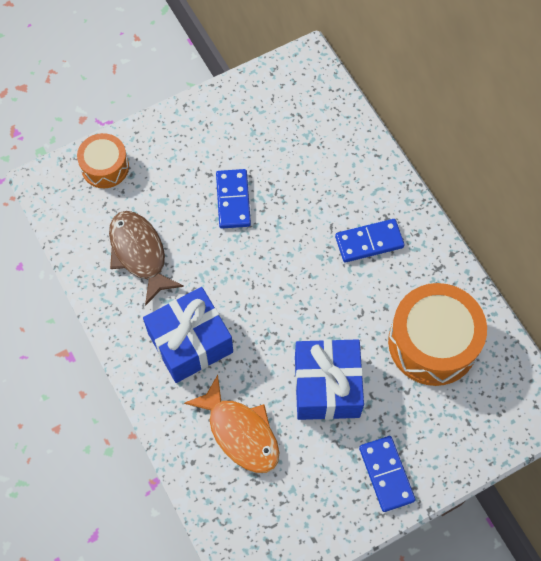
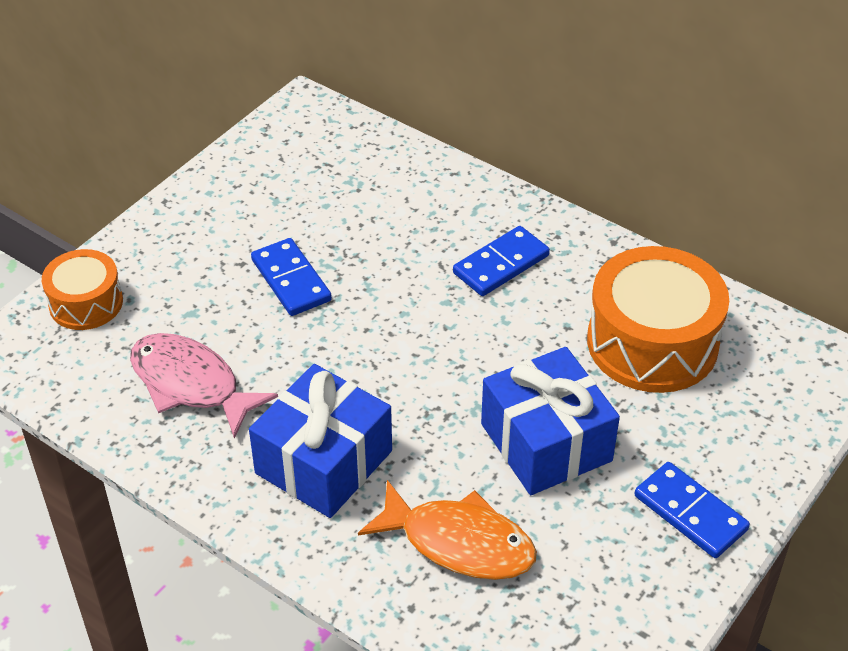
camera: 25 degrees left, 20 degrees down
(139, 254) = (190, 384): brown fish -> pink fish

